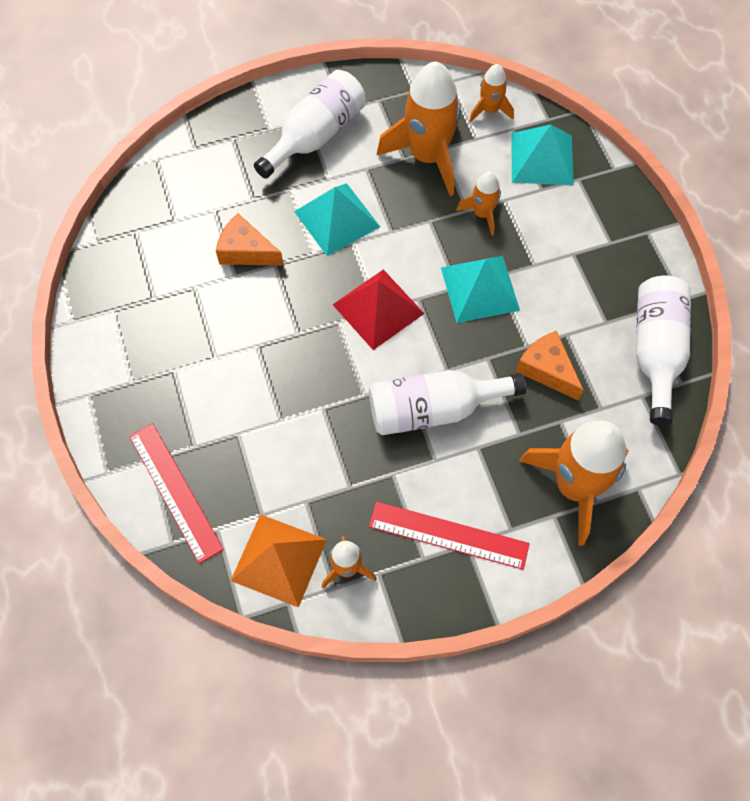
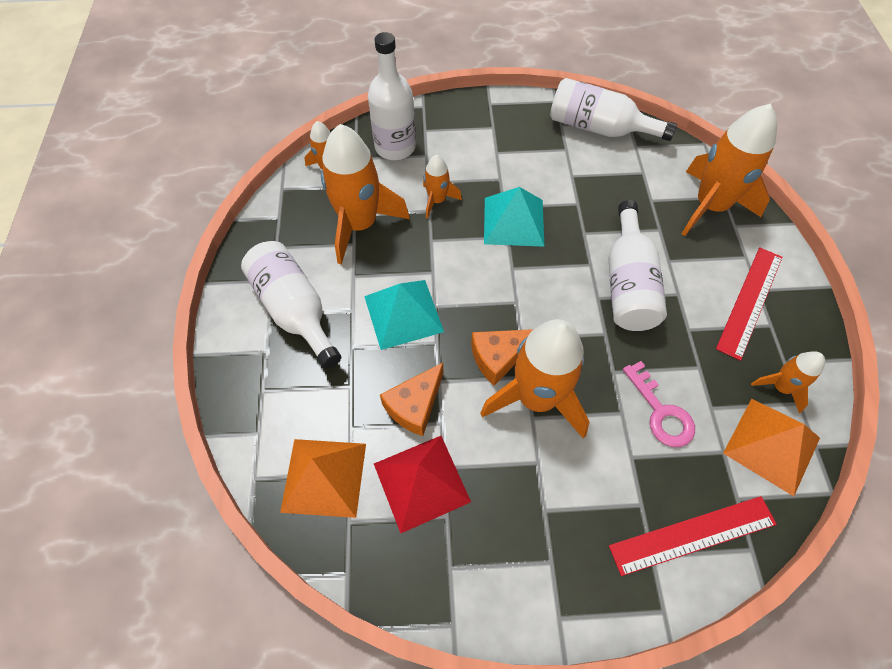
camera: 75 degrees left, 5 degrees down
(168, 204) = (324, 477): none -> orange pyramid
(277, 345) = (536, 398): none -> orange rocket
(290, 455) = (661, 412): none -> pink key
(378, 309) = (515, 302): red pyramid -> red pyramid (421, 482)
(542, 158) = (395, 147): turquoise pyramid -> white bottle
(547, 369) = (602, 196): orange cheese -> orange cheese (499, 357)

